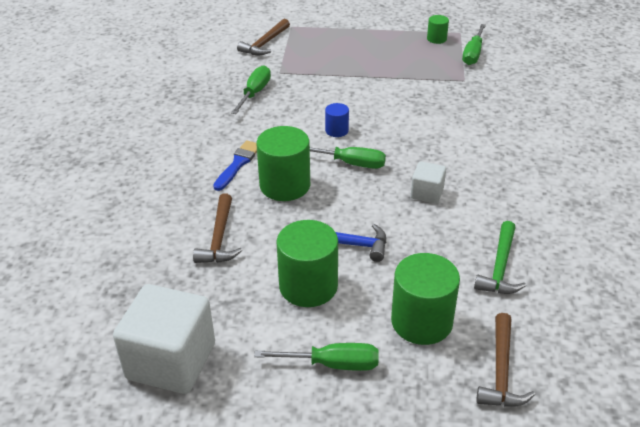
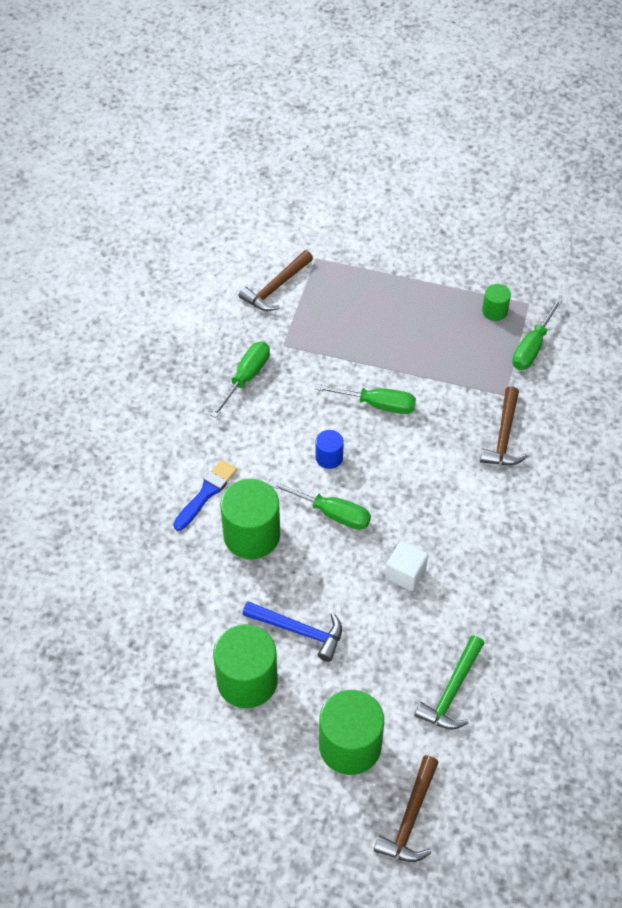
camera: 10 degrees right, 15 degrees up
(171, 361) = (97, 748): white cube -> none
(219, 238) = (168, 599): brown hammer -> brown hammer (504, 436)
(333, 364) = (250, 780): green screwdriver -> green screwdriver (378, 404)

